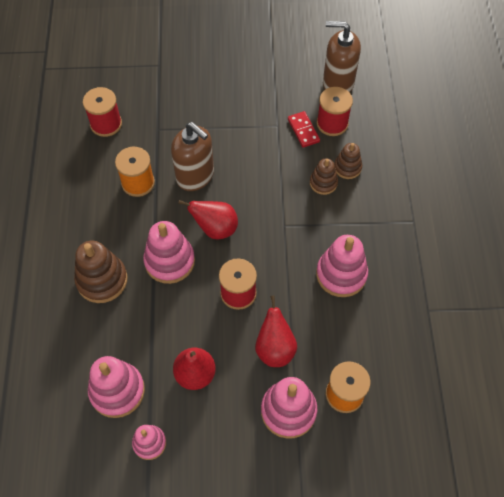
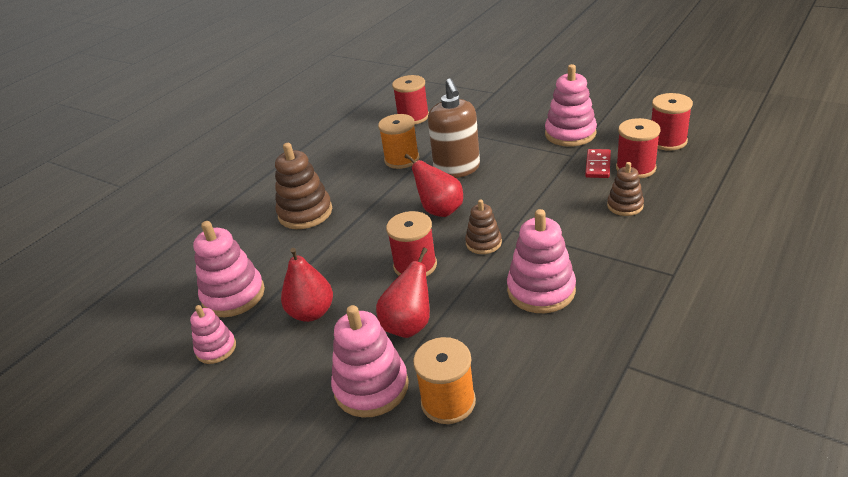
camera: 40 degrees right, 25 degrees down
(169, 261) = (375, 219): pink stacking toy -> pink stacking toy (570, 134)
(323, 183) = (585, 210): brown stacking toy -> brown stacking toy (483, 243)
(337, 83) = (667, 141): brown soap dispenser -> red spool

